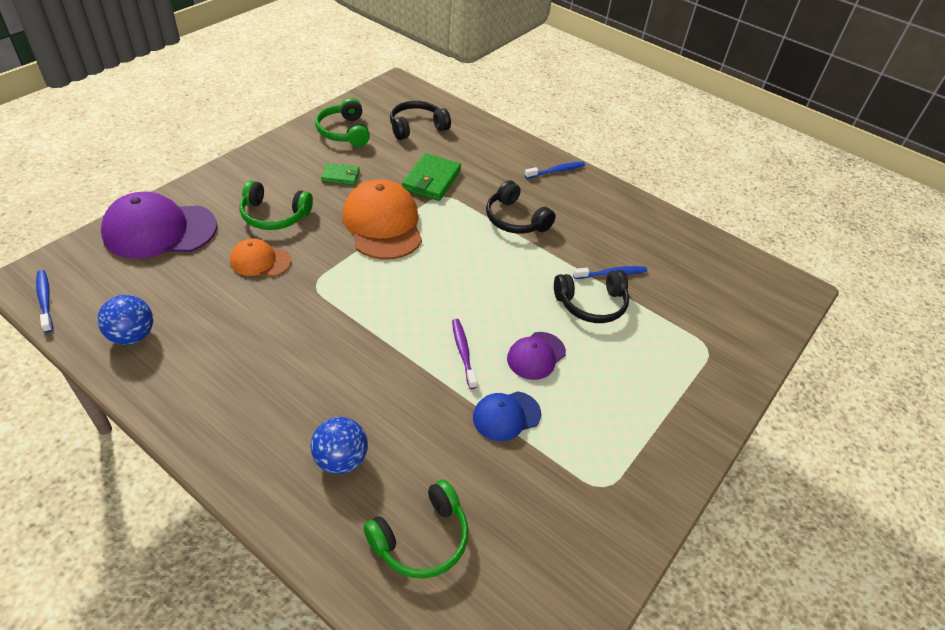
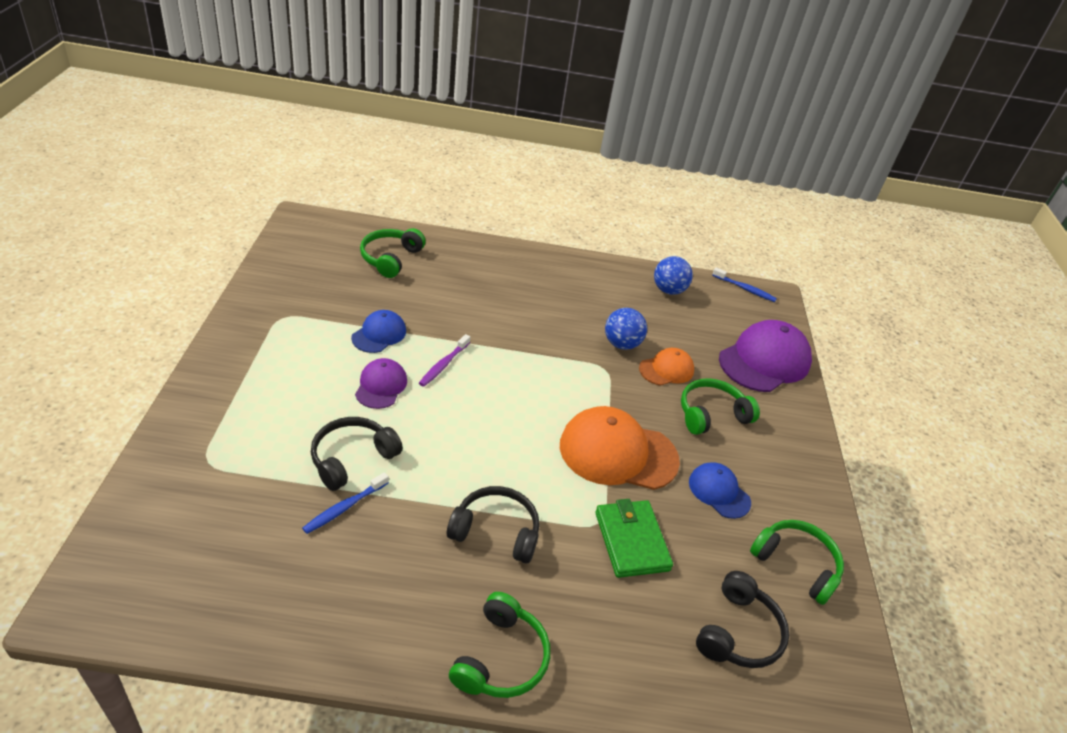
camera: 145 degrees right, 5 degrees down
(340, 176) = (719, 492): green wallet -> blue cap
(341, 459) = (470, 275): blue ball -> blue ball (621, 344)
(383, 224) = (618, 453): orange cap -> orange cap turned 150 degrees clockwise
(463, 352) = (443, 365): purple toothbrush -> purple toothbrush turned 75 degrees clockwise
(556, 171) = (500, 658): blue toothbrush -> green headphones

